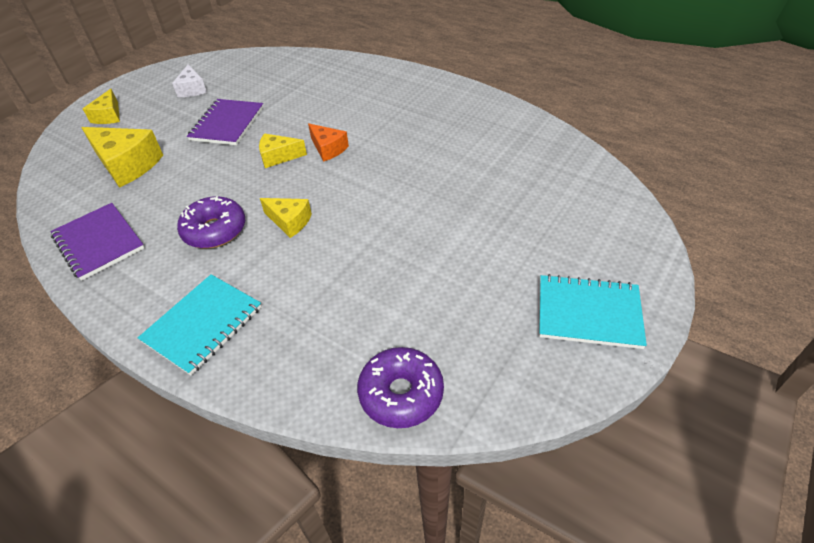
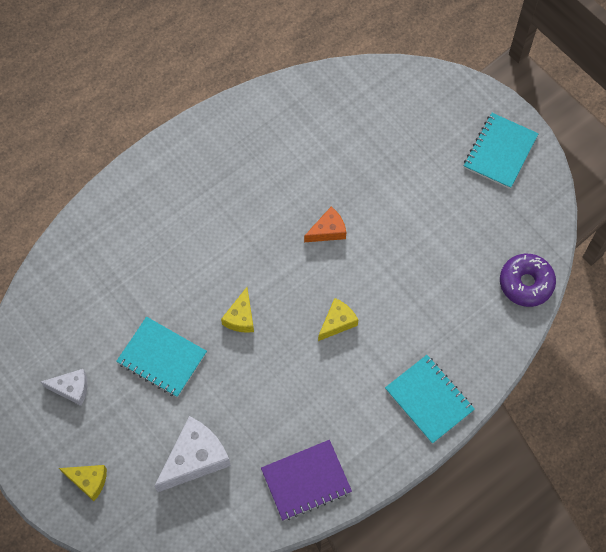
camera: 75 degrees left, 20 degrees up
(127, 165) = (195, 458): yellow cheese -> white cheese
(215, 230) = (326, 383): purple donut -> none
(227, 124) = (162, 358): purple notebook -> turquoise notebook
(328, 149) = (246, 272): orange cheese -> orange cheese (328, 230)

